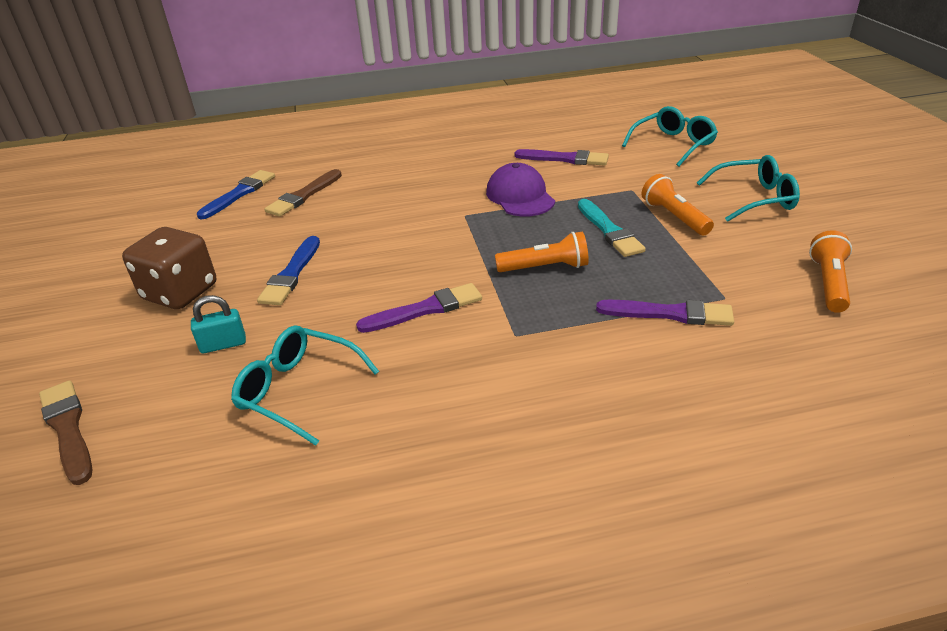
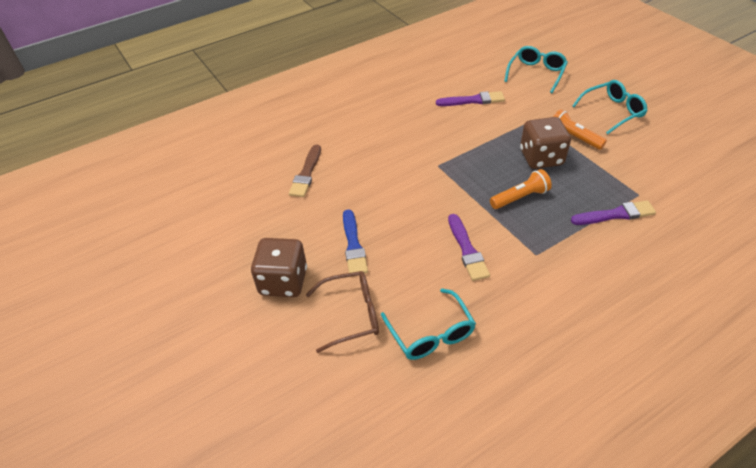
camera: 20 degrees left, 10 degrees up
(68, 428) = (298, 409): brown brush -> none
(223, 344) = (352, 314): turquoise padlock -> brown glasses
(239, 194) = (253, 182): blue brush -> none
(298, 390) = (431, 334): turquoise glasses -> turquoise glasses turned 120 degrees counterclockwise
(425, 309) = (467, 250): purple brush -> purple brush turned 120 degrees clockwise
(520, 196) = (464, 141): purple cap -> none
(609, 231) = (541, 158): turquoise brush -> brown dice
(828, 283) = (688, 169): orange flashlight -> none

